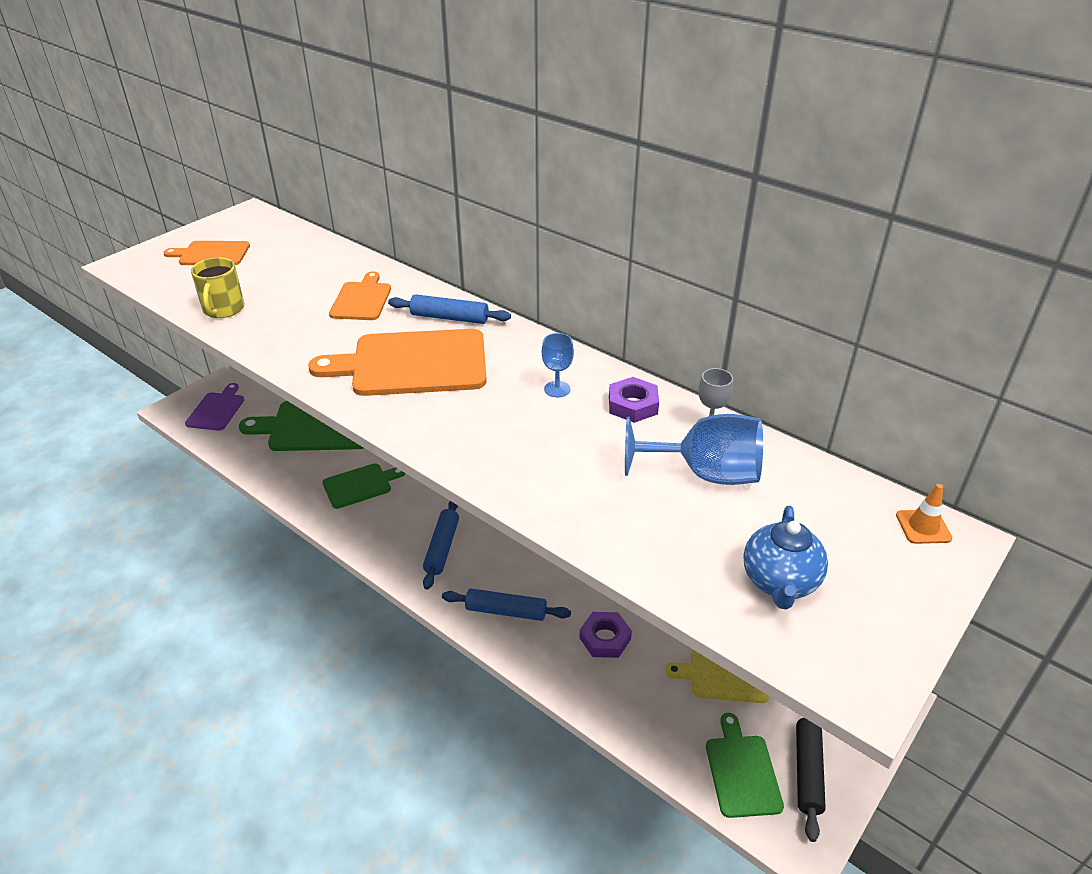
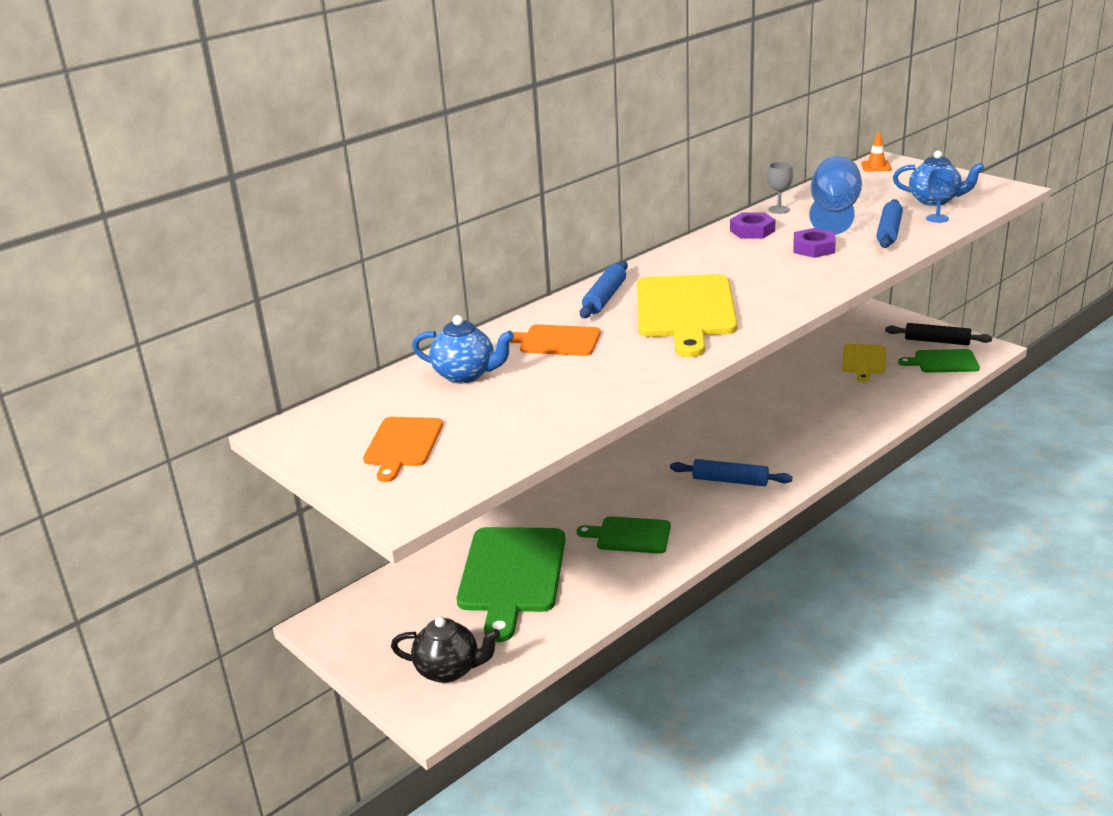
camera: 80 degrees left, 10 degrees down
(216, 410) = (449, 670): purple cutting board -> black teapot
(223, 309) = (555, 418): yellow mug -> none
(311, 266) = (466, 375): none -> blue teapot
(360, 485) = (630, 535): green cutting board -> green cutting board turned 60 degrees counterclockwise
(413, 363) = (685, 310): orange cutting board -> yellow cutting board
(506, 611) = (809, 447): blue rolling pin -> blue rolling pin (889, 232)
(557, 389) = (729, 255): blue goblet -> blue goblet (937, 218)
(605, 638) = (834, 404): purple nut -> purple nut (813, 248)

